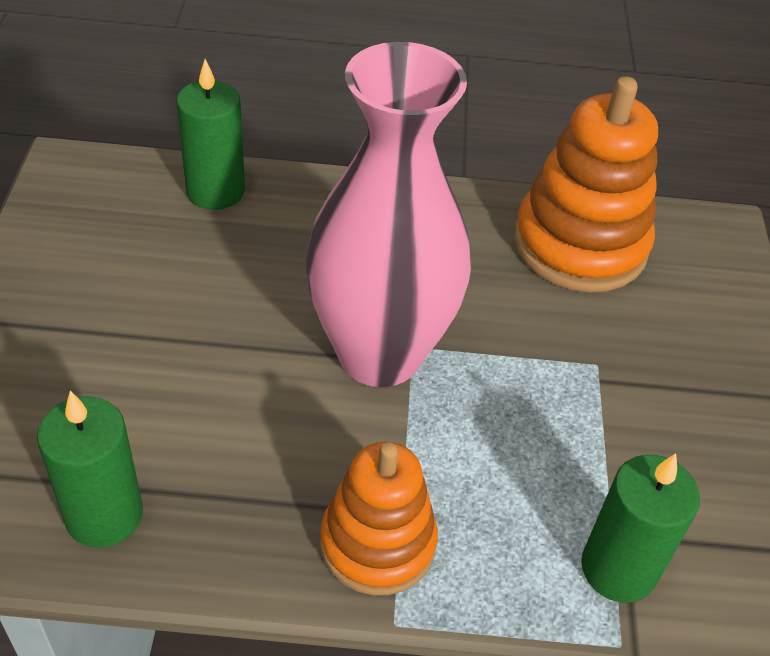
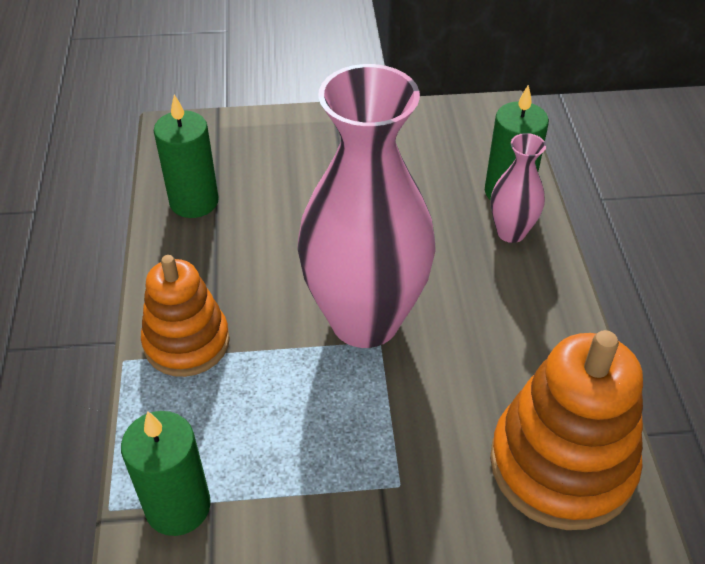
camera: 85 degrees right, 0 degrees up
(280, 204) = (511, 232): none -> pink vase

